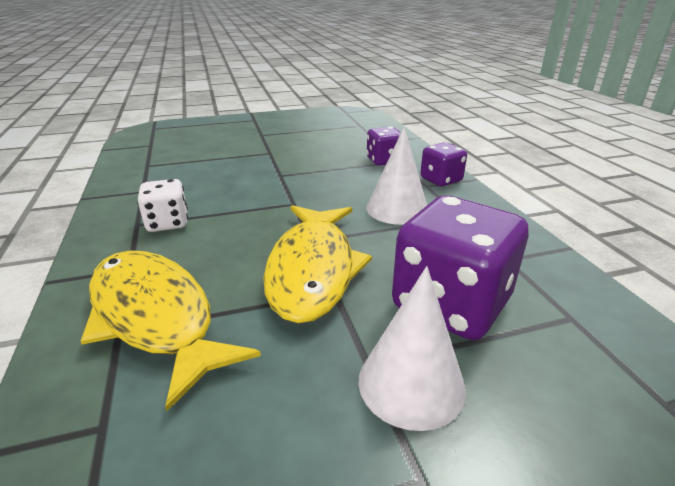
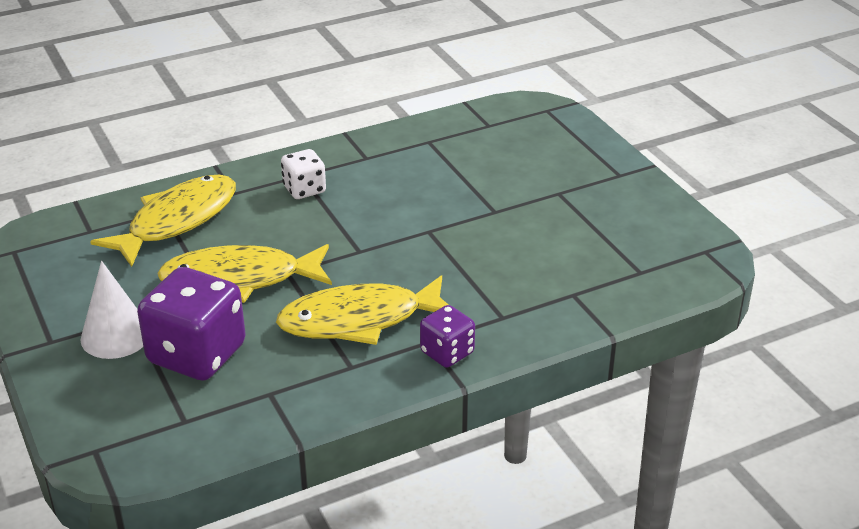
camera: 80 degrees right, 5 degrees up
(384, 161) = (497, 303): purple dice -> none
(397, 209) = (359, 320): white cone -> yellow fish

